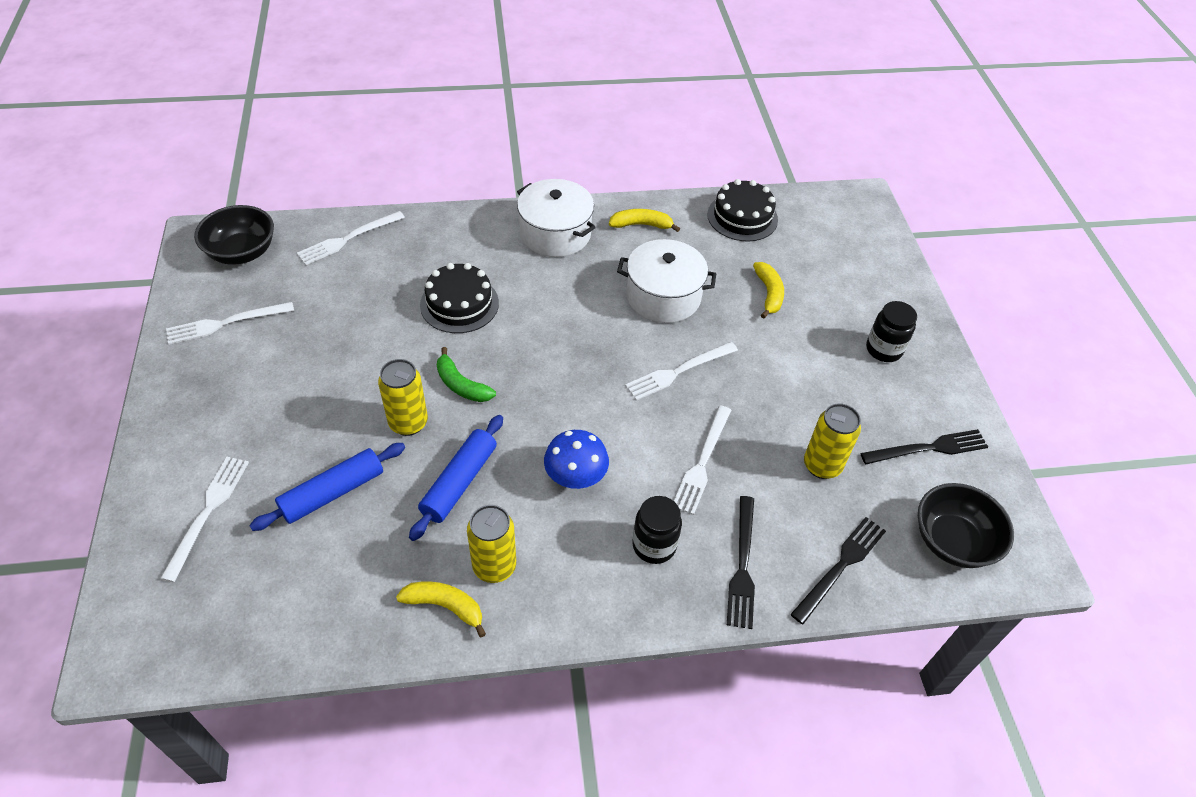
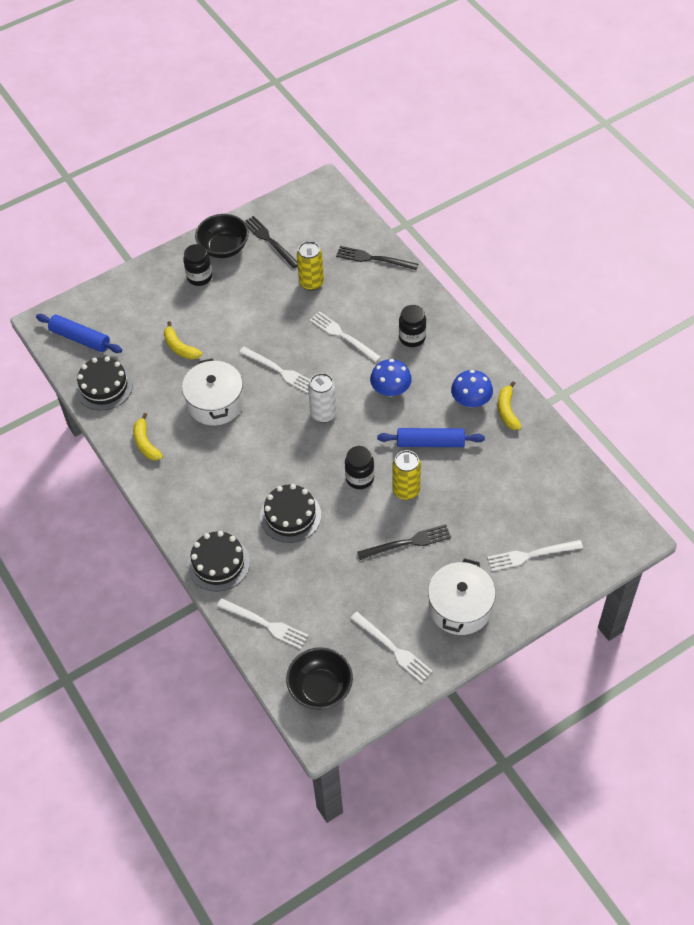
camera: 110 degrees left, 5 degrees up
(332, 493) = (478, 500): blue rolling pin -> blue rolling pin (80, 338)
(447, 230) = (218, 563): none -> black cake
(461, 385) = (359, 478): green banana -> black jar
(494, 566) = (471, 401): yellow can -> blue mushroom
(555, 233) = (185, 492): white pot -> white pot (460, 607)
(582, 388) = (323, 414): none -> white can
(702, 462) = (343, 336): white fork -> white fork turned 135 degrees counterclockwise
(742, 565) = (399, 297): black fork -> black fork (407, 543)
(768, 294) = (180, 347): yellow banana -> yellow banana turned 105 degrees counterclockwise
(952, 541) = (328, 219): black bowl -> black bowl (224, 248)

